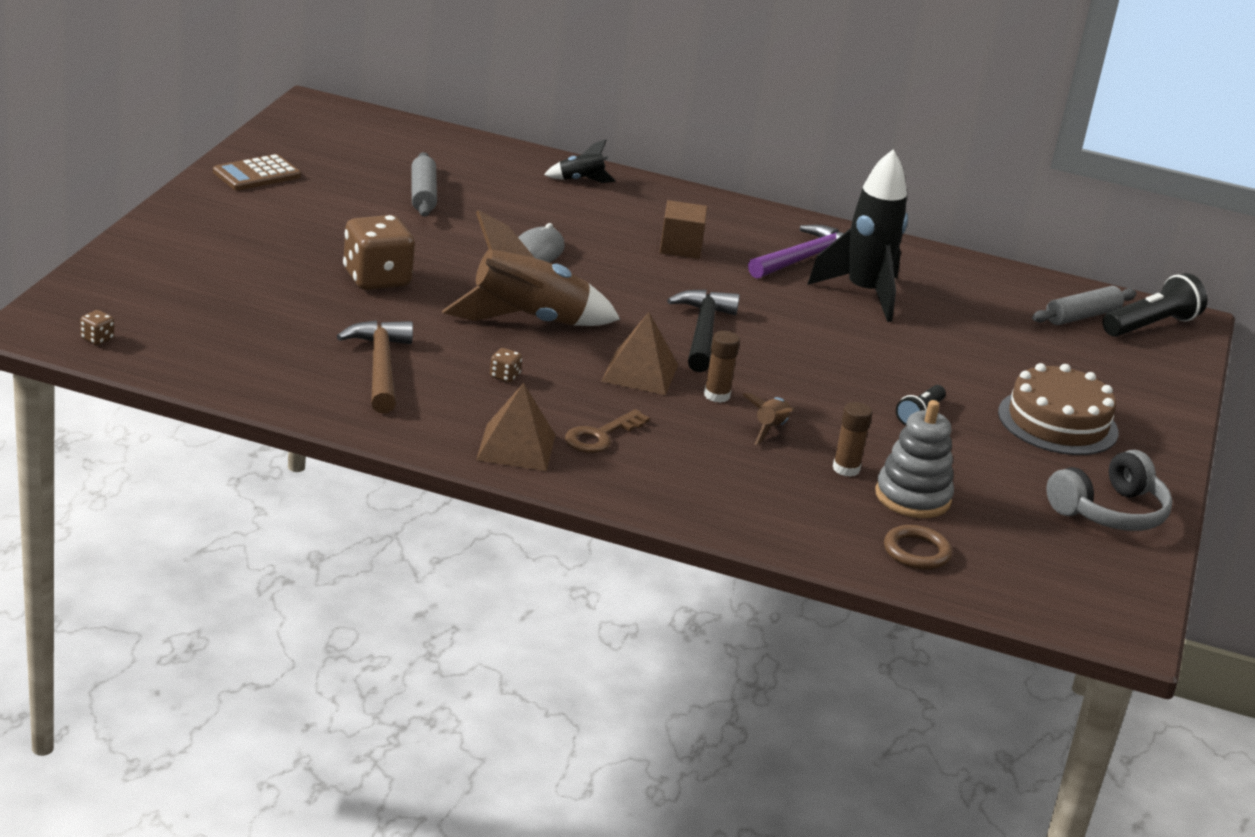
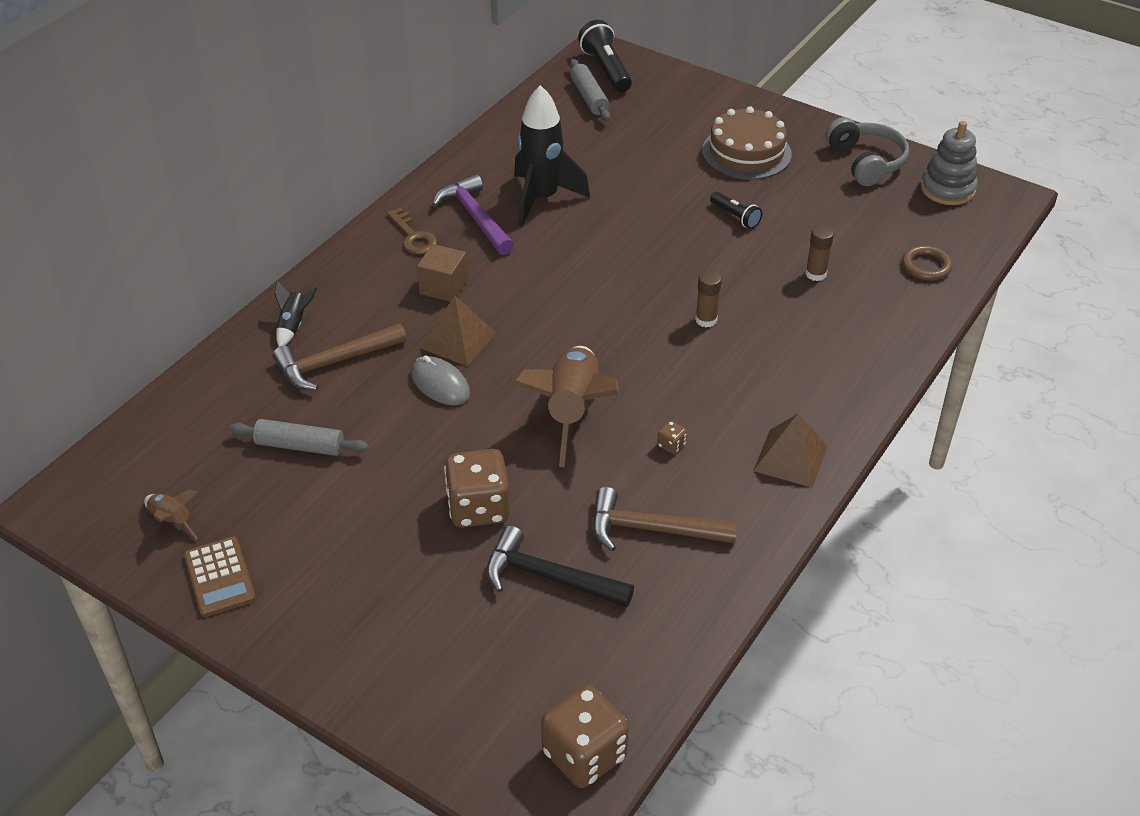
camera: 70 degrees left, 15 degrees up
(97, 339) = (584, 754): brown dice -> brown dice, size x2.44
(539, 202) = (334, 363): none -> brown hammer
(600, 436) = (771, 402): brown key -> brown key (413, 236)
(640, 373) = (668, 358): brown pyramid -> brown pyramid (458, 340)
(703, 332) = (599, 305): black hammer -> black hammer (548, 577)
(770, 429) = (759, 301): brown rocket -> brown rocket (172, 521)
(912, 497) = (853, 250): grey stacking toy -> grey stacking toy (947, 189)

